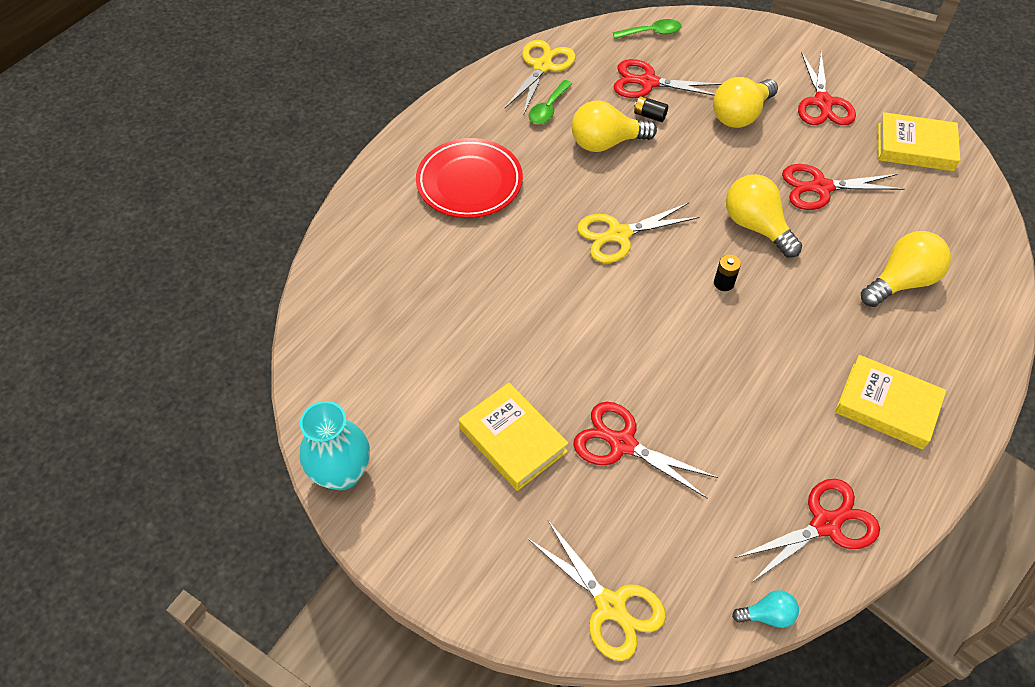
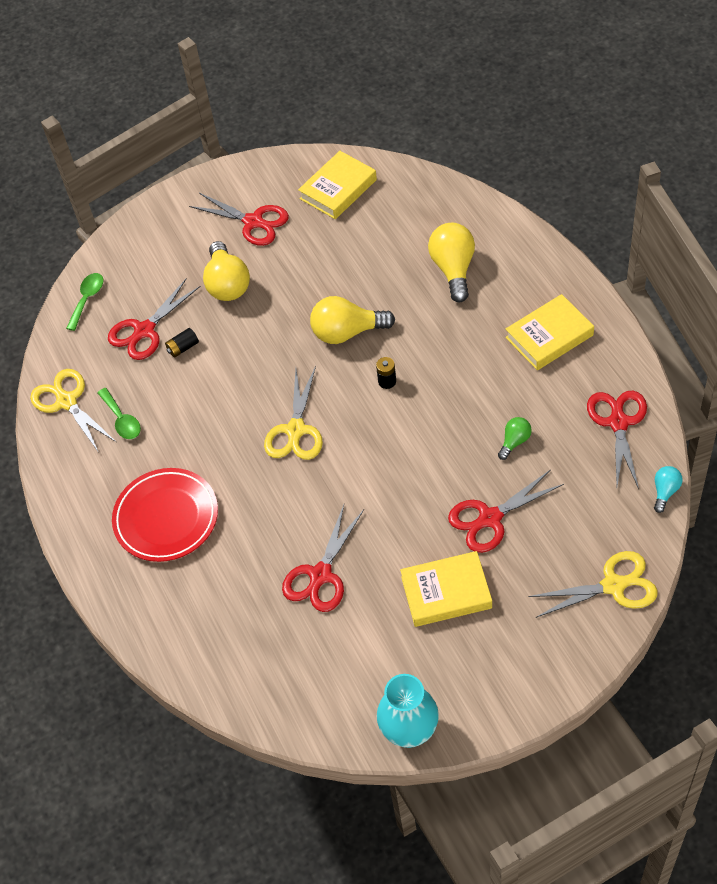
camera: 55 degrees left, 0 degrees up
(606, 143) = (191, 394): yellow light bulb -> none
(730, 428) = (514, 441): none -> green light bulb
(821, 187) = (337, 270): red scissors -> red scissors (320, 575)

